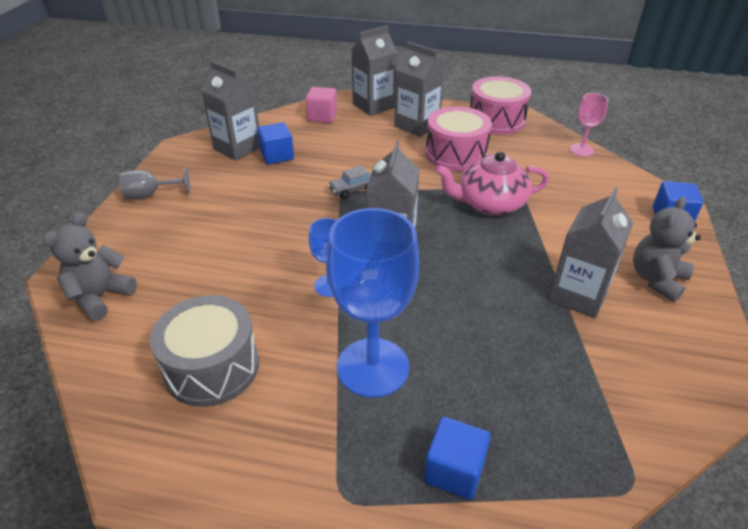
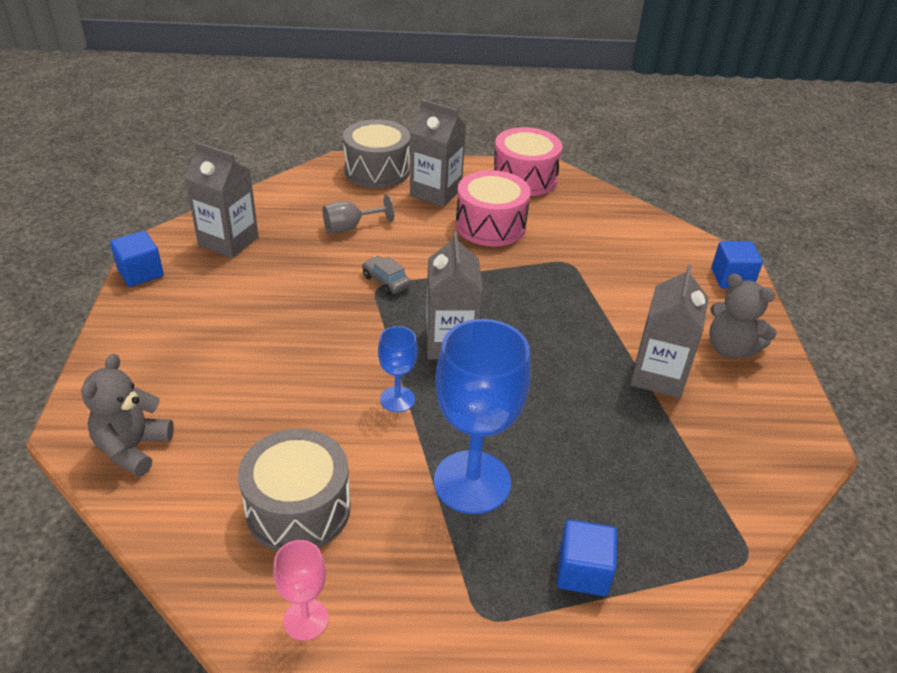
camera: 15 degrees left, 0 degrees up
(150, 195) = (141, 314): grey goblet -> grey goblet (350, 227)
(277, 155) = (281, 247): blue cube -> blue cube (140, 273)
(322, 116) = (319, 190): pink cube -> none
(352, 189) = (386, 281): grey car -> grey car turned 90 degrees clockwise
(374, 106) = (377, 170): grey carton -> grey drum
(490, 204) = (543, 283): pink teapot -> none
(581, 150) = (625, 207): pink goblet -> pink goblet (306, 619)
(656, 279) = (730, 349): grey teddy bear -> grey teddy bear turned 75 degrees counterclockwise

